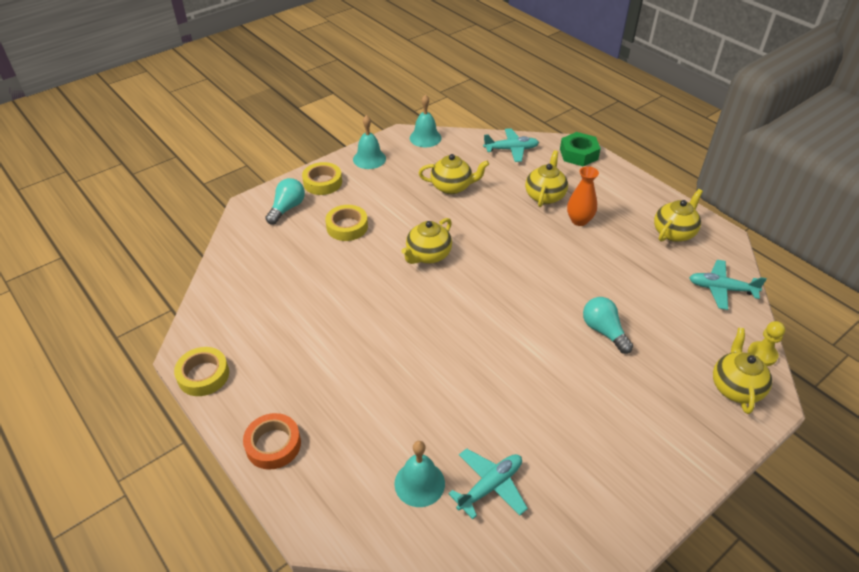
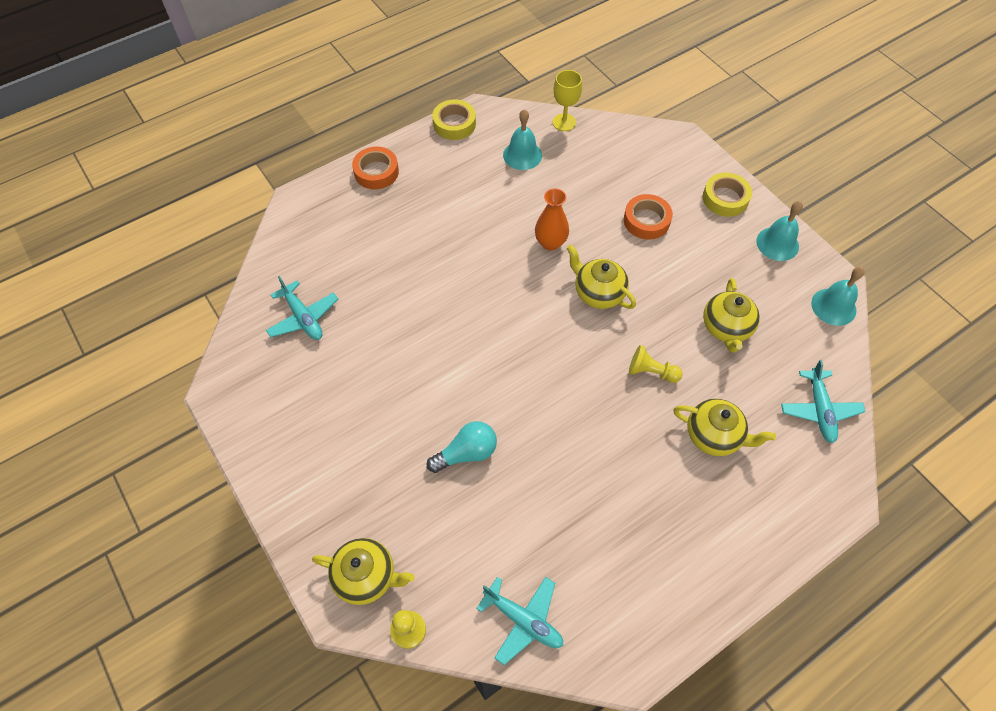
camera: 95 degrees right, 15 degrees up
(216, 283) = (564, 122): none -> yellow goblet
(287, 208) = (676, 169): turquoise light bulb -> none
(347, 227) = (646, 221): yellow tape -> orange tape
(419, 483) = (318, 267): turquoise bell -> turquoise bell (522, 155)
(499, 225) = (651, 372): none -> yellow pawn
(578, 154) = (819, 502): green nut -> none
(579, 220) = (662, 469): orange vase -> orange vase (550, 243)
(674, 232) = (638, 593): yellow teapot -> none
(721, 289) = (523, 620): turquoise plane -> turquoise plane turned 105 degrees clockwise

